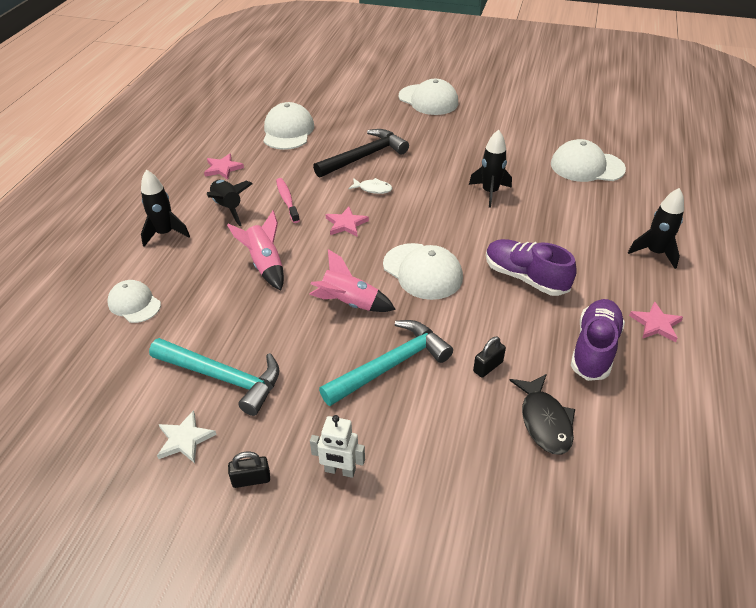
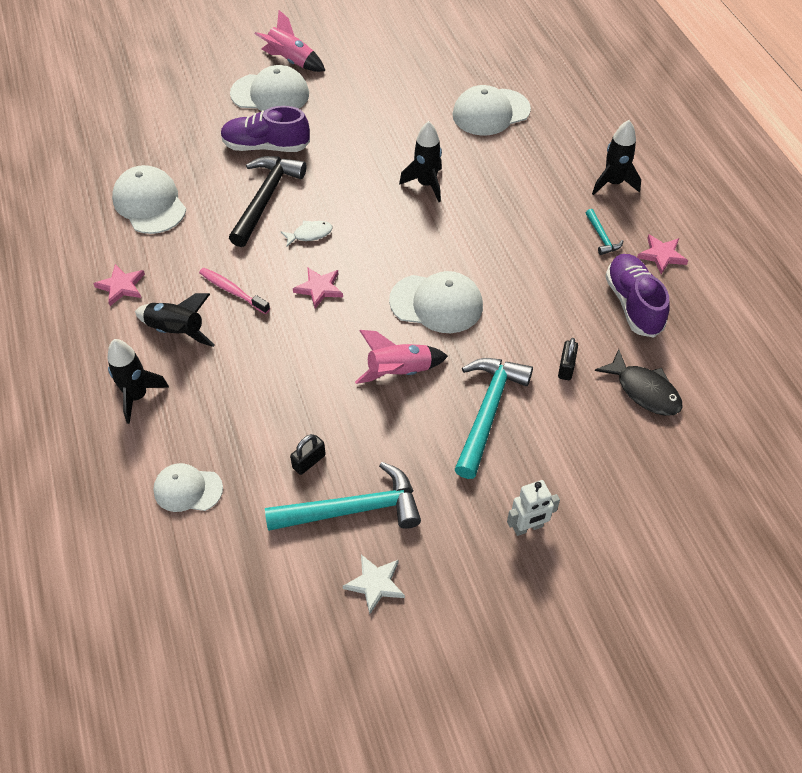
camera: 35 degrees left, 10 degrees up
(251, 479) = (465, 580): black padlock -> black padlock (309, 461)
(265, 265) = (281, 375): pink rocket -> pink rocket (291, 61)
(525, 277) = (529, 263): purple shoe -> purple shoe (266, 146)
(608, 286) = (601, 237): none -> turquoise hammer

